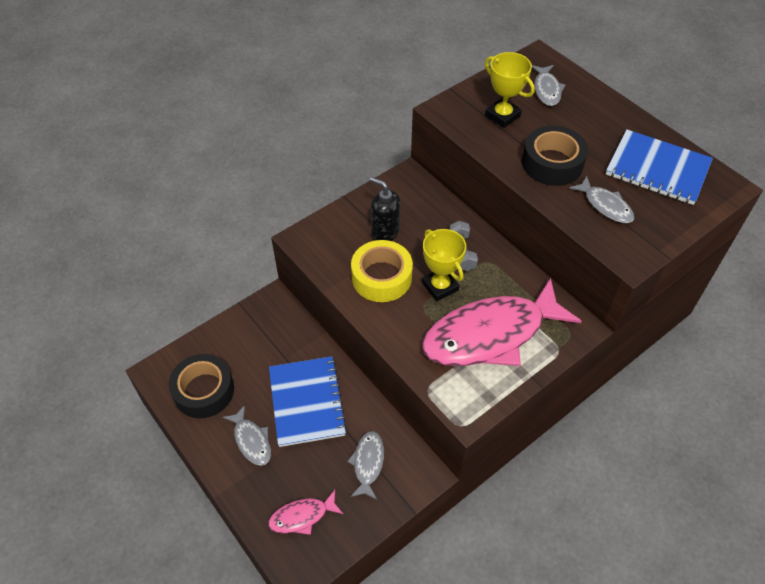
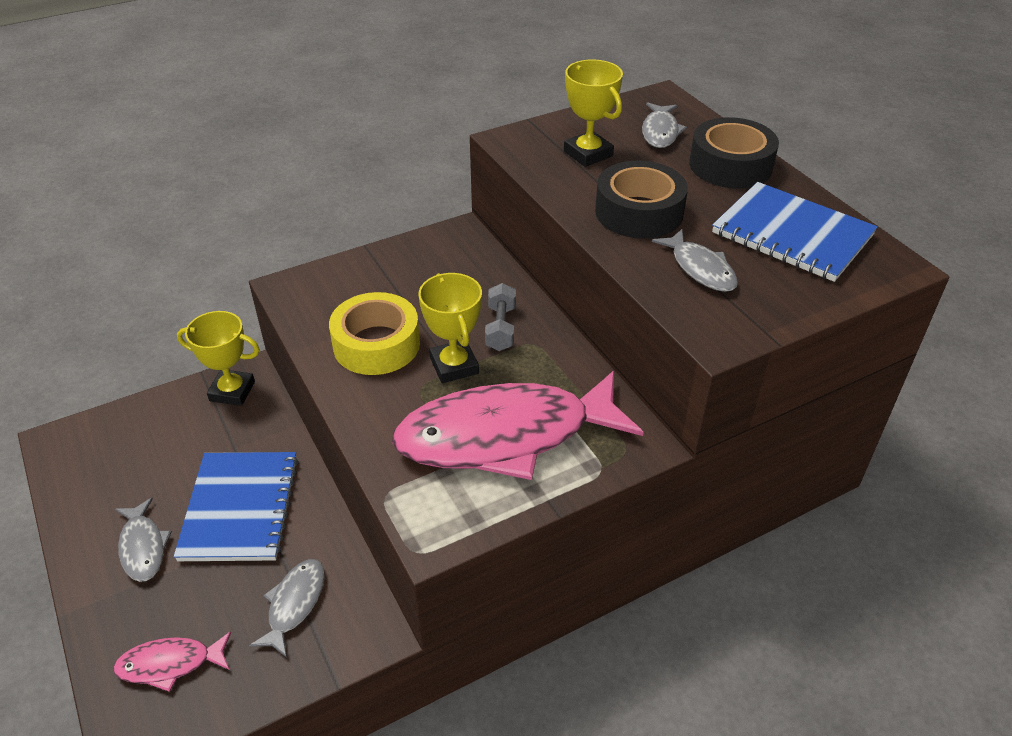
camera: 10 degrees right, 10 degrees down
(204, 391) = (107, 473): black tape -> black tape (730, 165)
(267, 315) = (232, 391): none -> yellow trophy
(385, 232) = (402, 292): black soap dispenser -> none

